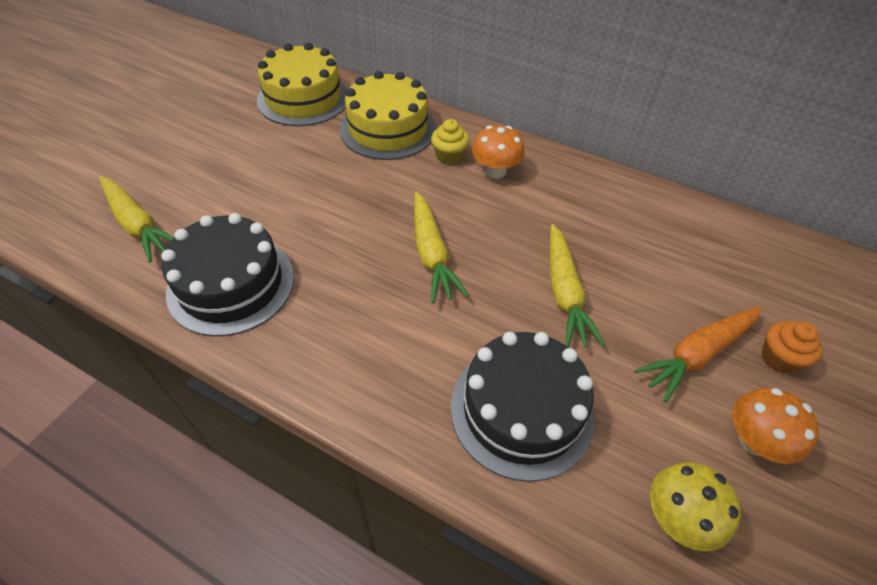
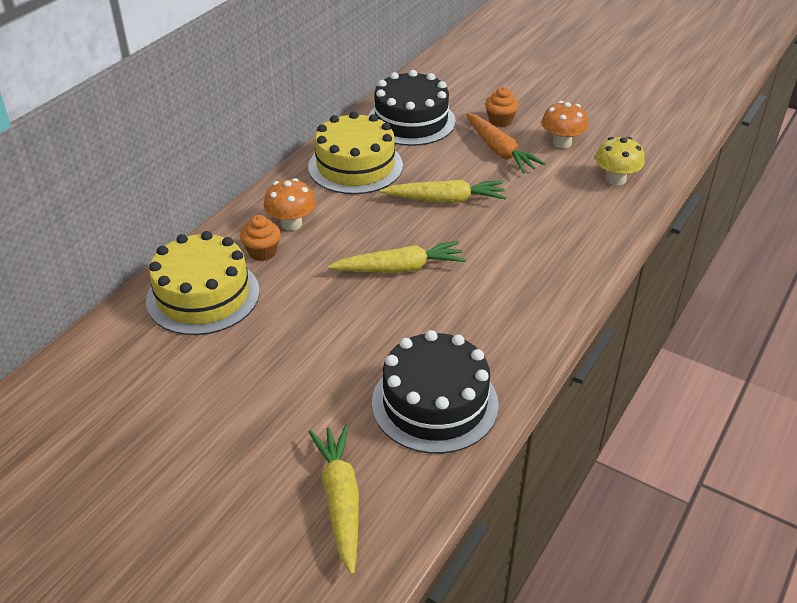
camera: 85 degrees left, 10 degrees down
(138, 225) = (340, 501): yellow carrot -> yellow carrot turned 60 degrees counterclockwise
(303, 98) = (116, 371): yellow cake -> yellow cake (355, 166)
(449, 156) = (262, 252): yellow cupcake -> orange cupcake
(521, 410) = (552, 231): black cake -> black cake (411, 121)

